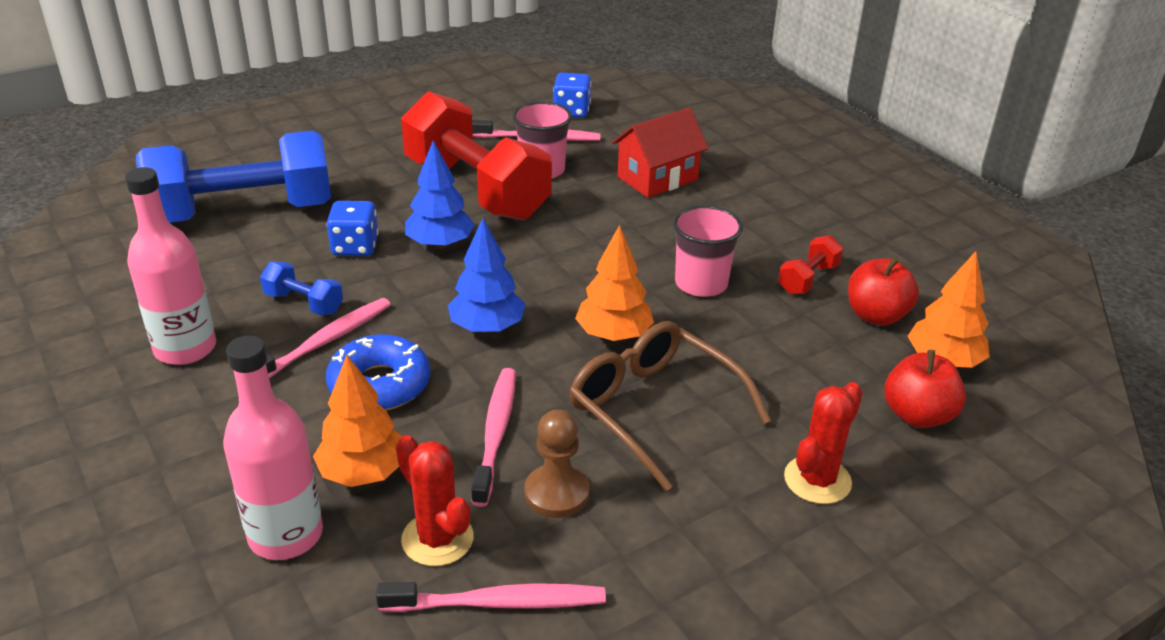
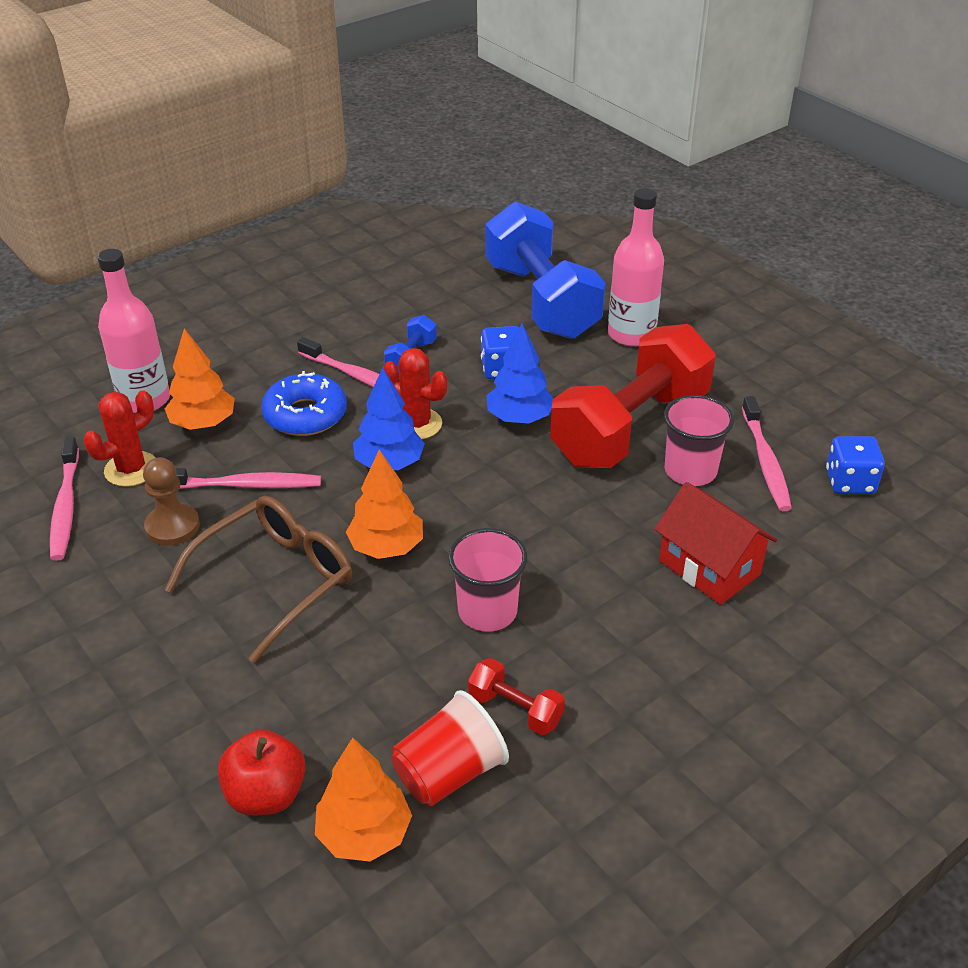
camera: 85 degrees right, 5 degrees up
(185, 348) = (345, 315): pink bottle -> pink bottle (631, 334)
(817, 480) = (173, 699): red cactus -> red cactus (416, 424)
(876, 315) = (449, 773): red apple -> red cup

